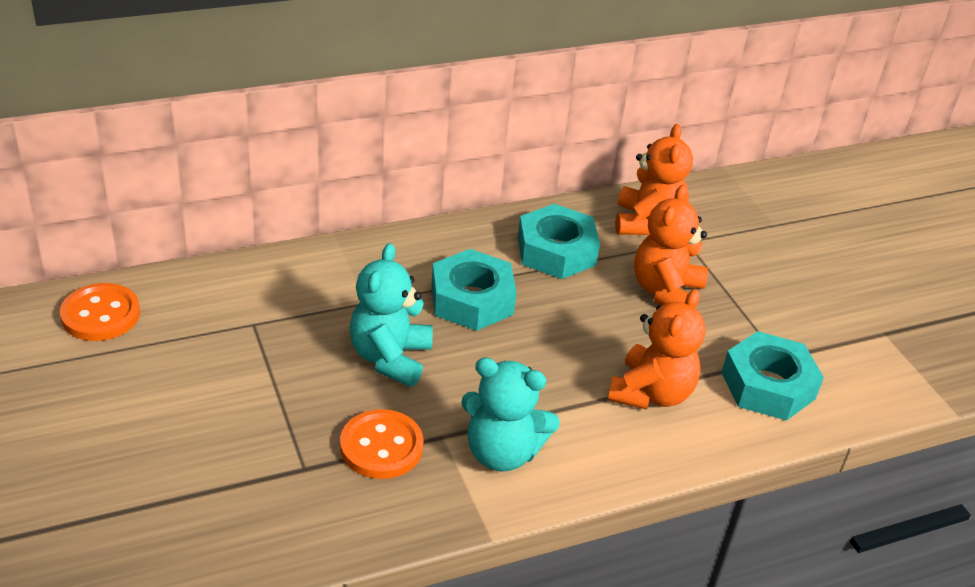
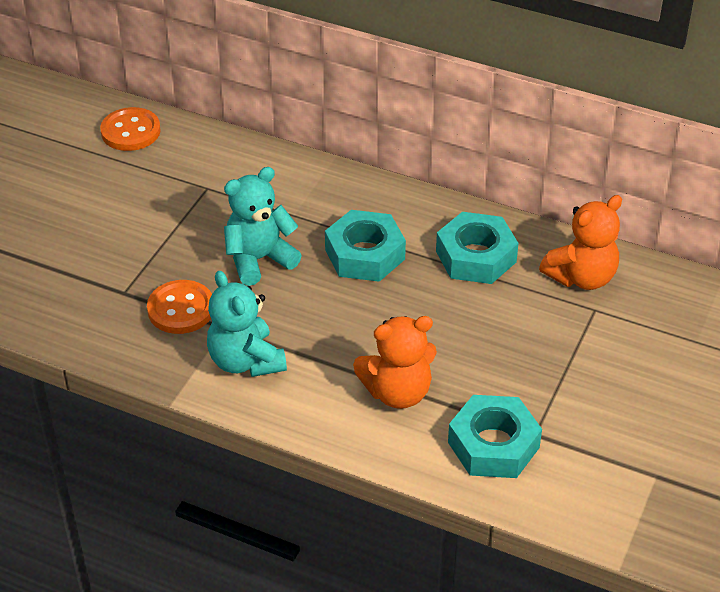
camera: 50 degrees right, 5 degrees up
(666, 292) = (517, 334): orange teddy bear -> none

